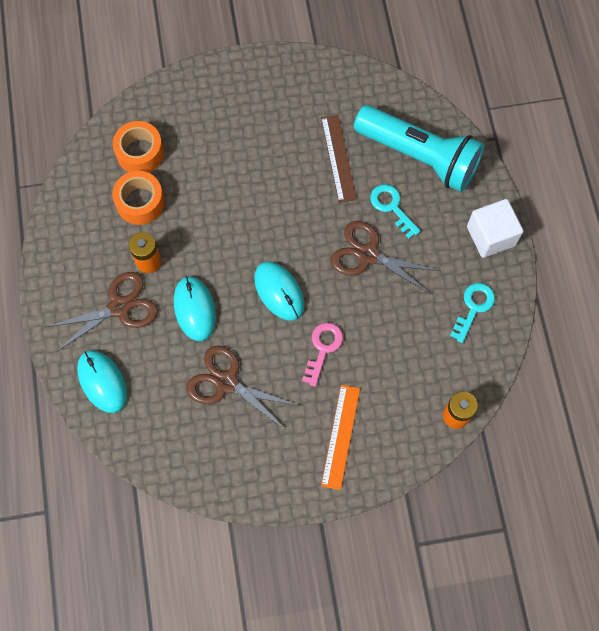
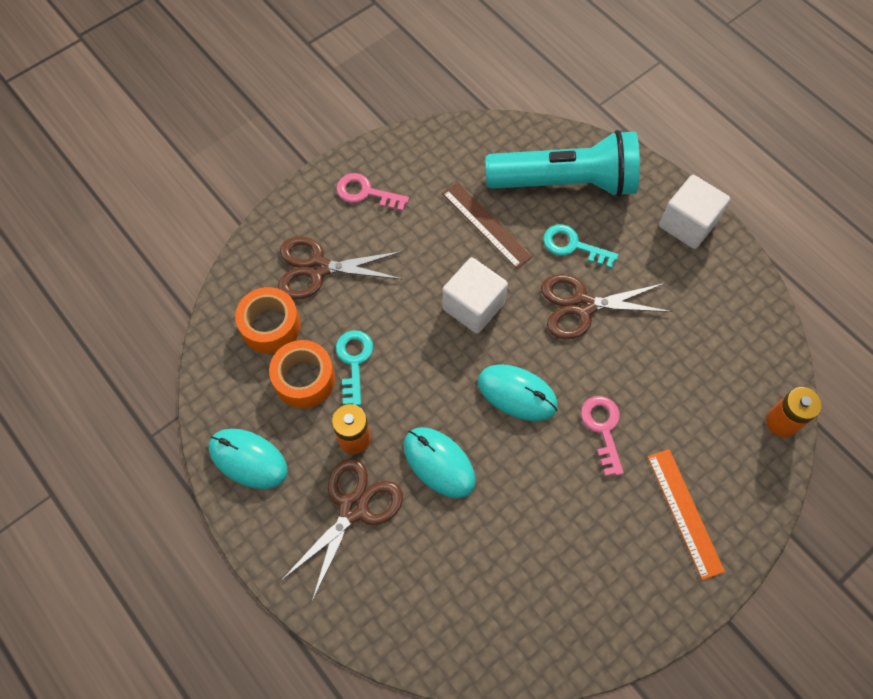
camera: 30 degrees left, 5 degrees down
(102, 382) = (387, 605): turquoise mouse -> turquoise mouse (248, 459)
(226, 383) = (527, 525): brown scissors -> brown scissors (318, 268)
(266, 89) = (366, 193): none -> pink key
(289, 213) = (473, 306): none -> white cube
(473, 308) = (721, 303): turquoise key -> turquoise key (354, 362)

